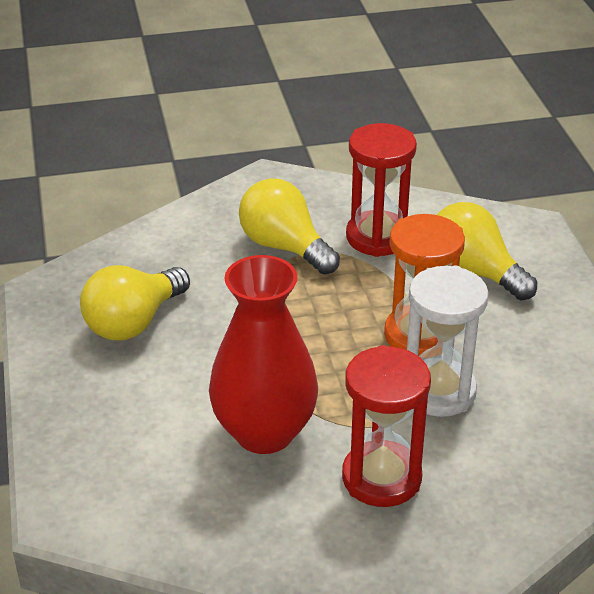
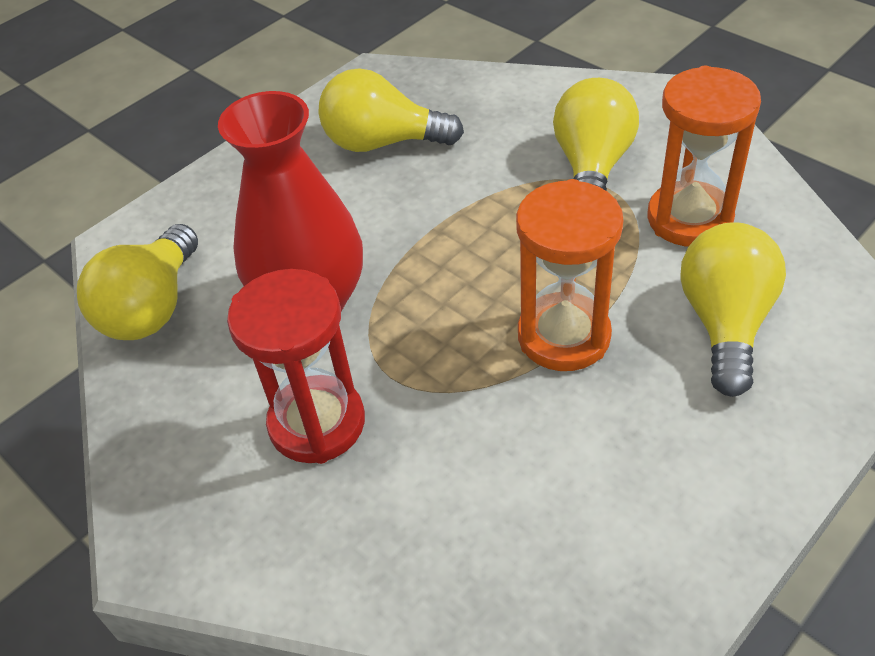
camera: 60 degrees right, 10 degrees up
(169, 521) = (152, 307): none -> yellow light bulb
(377, 237) = (689, 218): red hourglass -> orange hourglass
(438, 391) = (489, 400): white hourglass -> none

